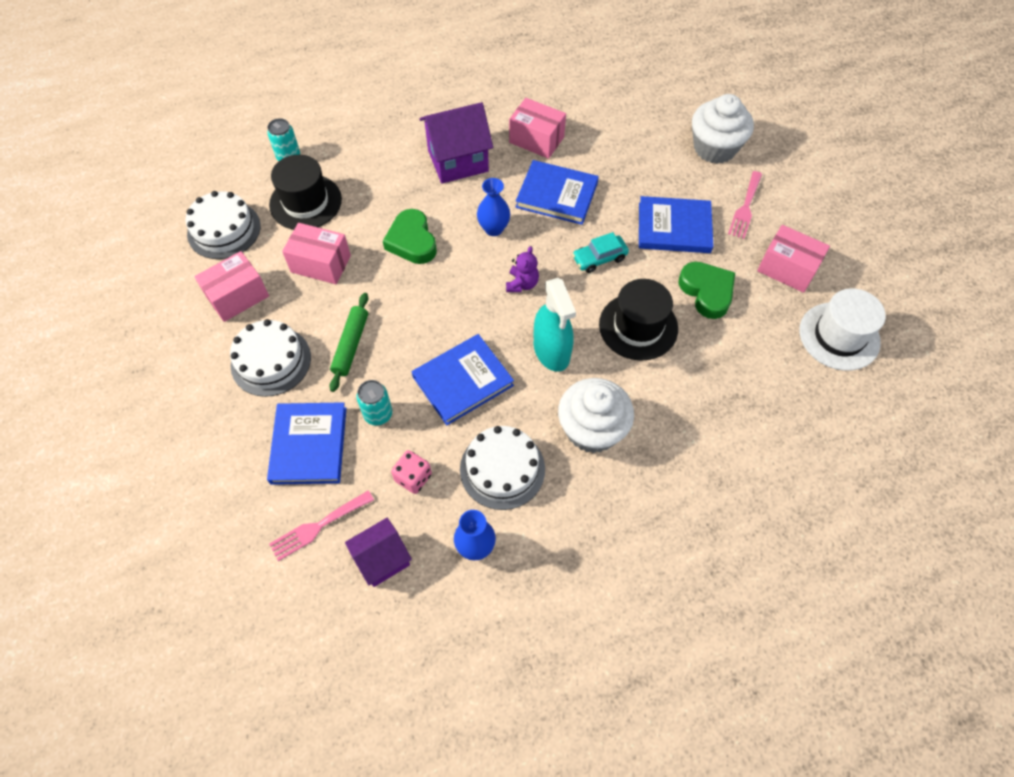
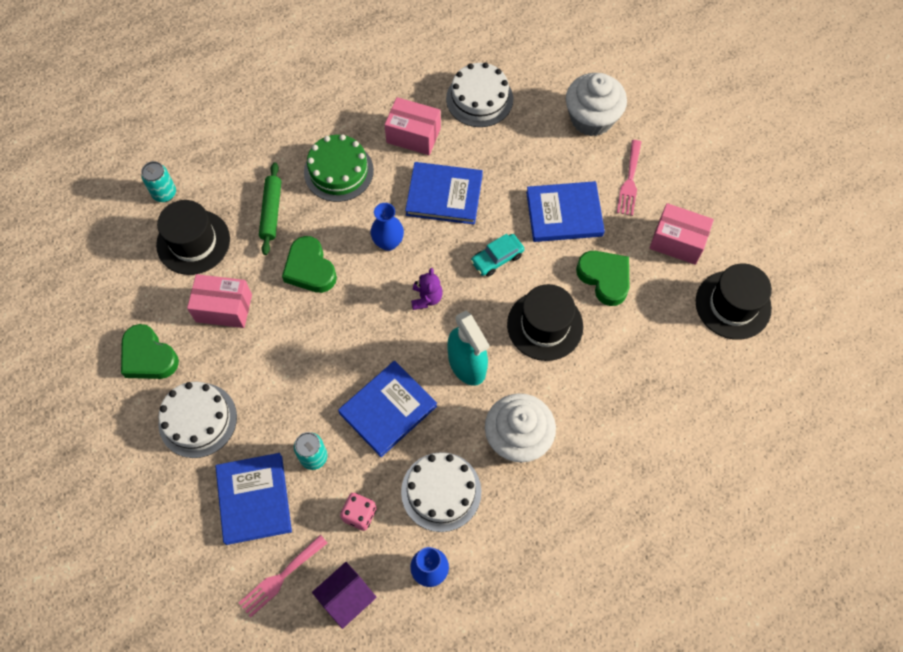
camera: 10 degrees left, 5 degrees up
(224, 230) = (117, 286): white cake -> white cake (479, 99)
(237, 296) = (148, 357): pink box -> green heart
(351, 345) = (272, 390): green rolling pin -> green rolling pin (271, 211)
(458, 161) = (338, 171): purple house -> green cake
(839, 336) = (733, 305): white hat -> black hat

